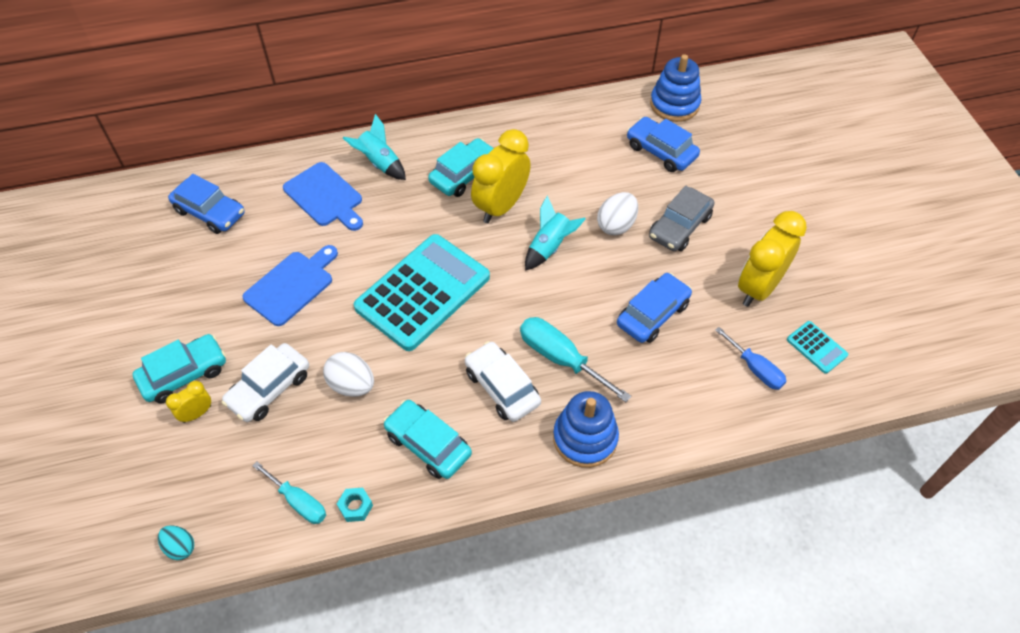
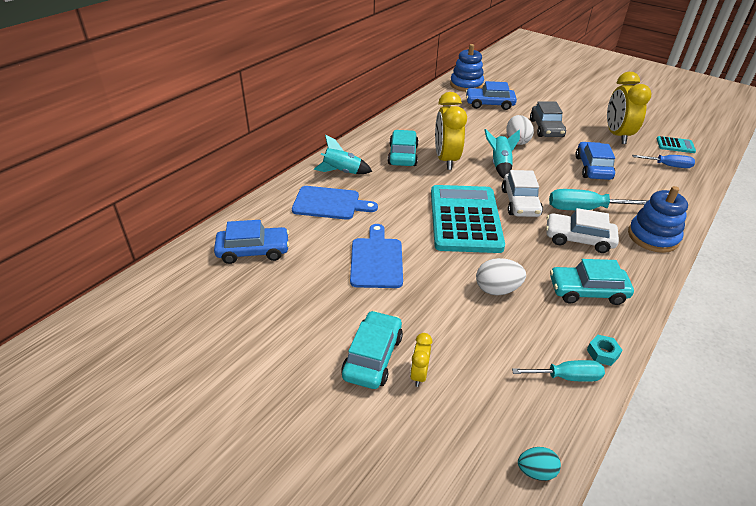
camera: 40 degrees left, 15 degrees down
(269, 389) = (448, 325): white car -> white car (520, 203)

